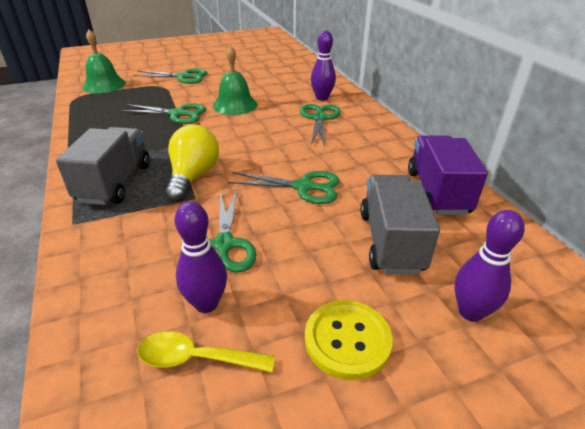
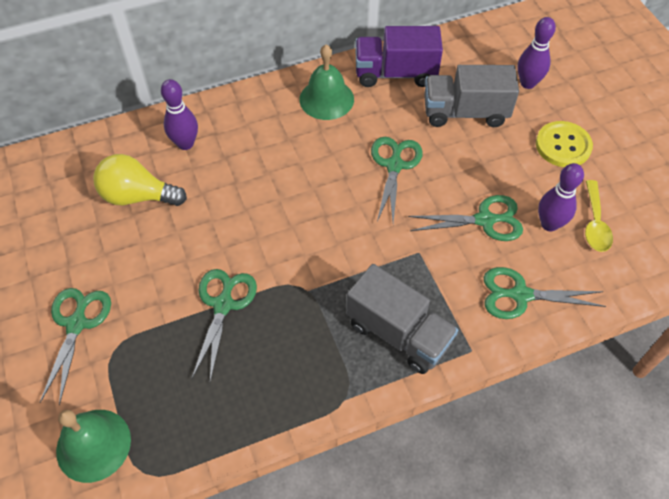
camera: 90 degrees left, 20 degrees up
(115, 183) = (398, 333): grey truck -> grey truck turned 150 degrees counterclockwise
(193, 176) = (381, 260): yellow light bulb -> yellow light bulb (138, 196)
(235, 105) = (198, 239): green bell -> green bell (326, 99)
(319, 118) = (246, 148): green scissors -> green scissors (520, 295)

